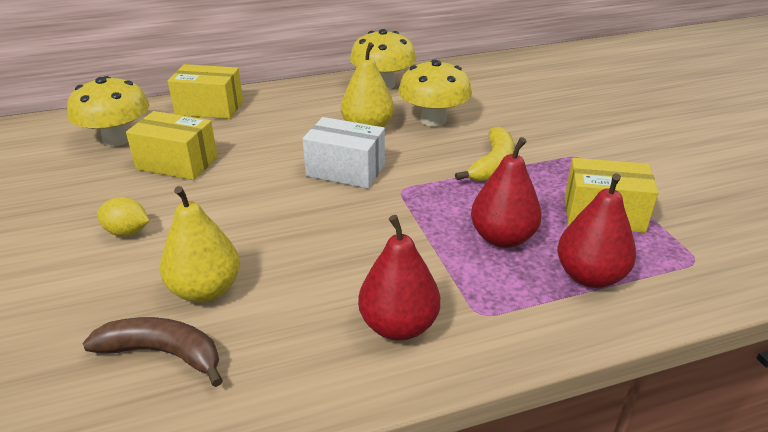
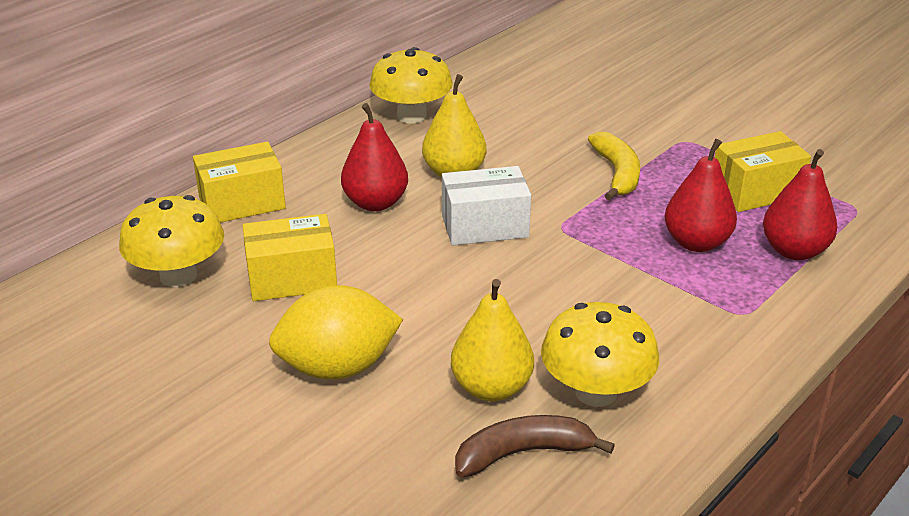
camera: 30 degrees left, 0 degrees up
(127, 232) = (338, 367): yellow lemon -> yellow lemon, size x1.96
(398, 326) = (691, 349): red pear -> red pear (375, 203)
(433, 120) = (511, 143): yellow mushroom -> yellow mushroom (596, 392)

